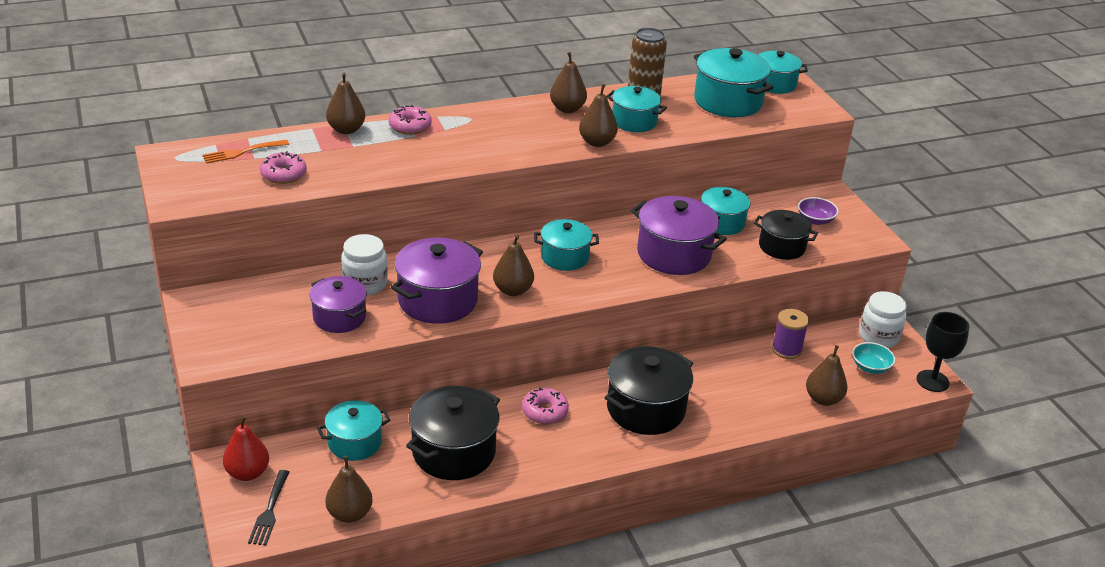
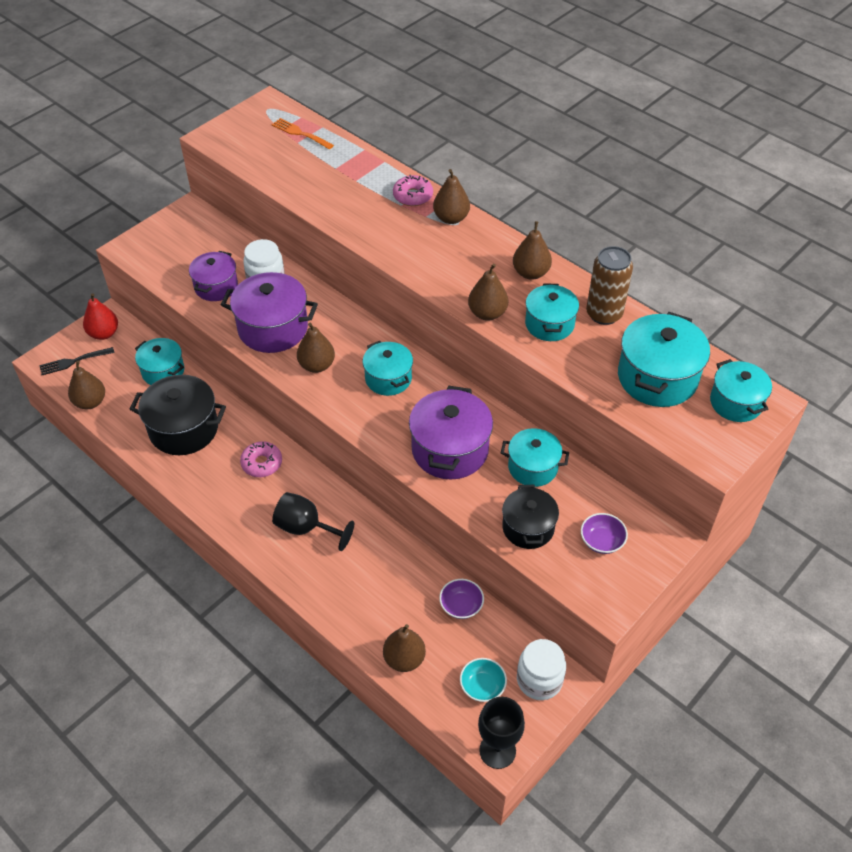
camera: 65 degrees right, 15 degrees up
(283, 174) = (286, 166): pink donut -> none
(346, 130) = (377, 166): brown pear -> brown pear (451, 218)
(645, 409) = (306, 528): black pot -> black goblet
(786, 350) = (461, 605): purple spool -> purple bowl

